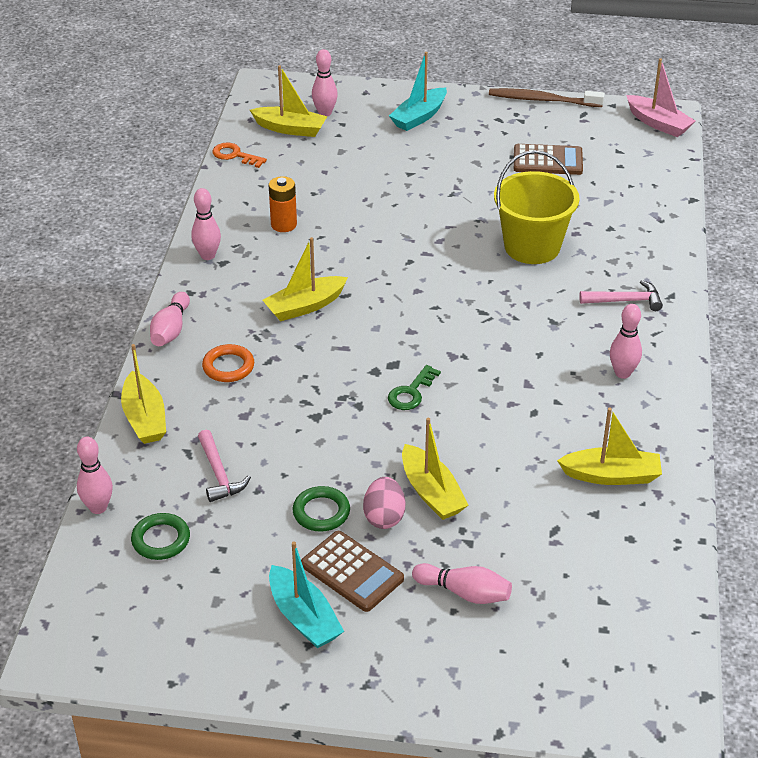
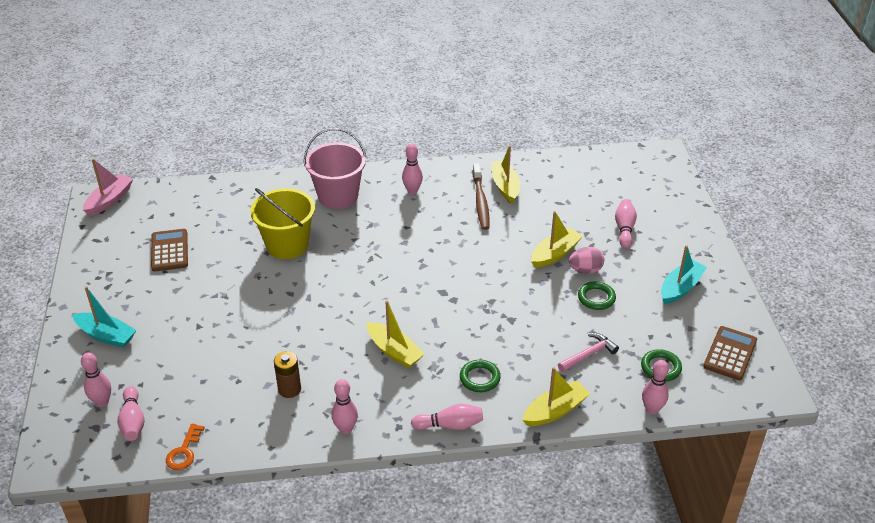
camera: 105 degrees left, 0 degrees up
(228, 367) = (479, 378): orange ring -> green ring
(284, 225) = (289, 389): orange battery -> brown battery
(290, 129) = (133, 421): yellow boat -> pink bowling pin
(352, 572) = (635, 275): brown calculator -> brown calculator (730, 354)
(411, 392) = (468, 278): green key -> none
(543, 100) = (75, 264): brown toothbrush -> brown toothbrush (480, 201)
(625, 301) = (338, 196): pink hammer -> pink bucket

